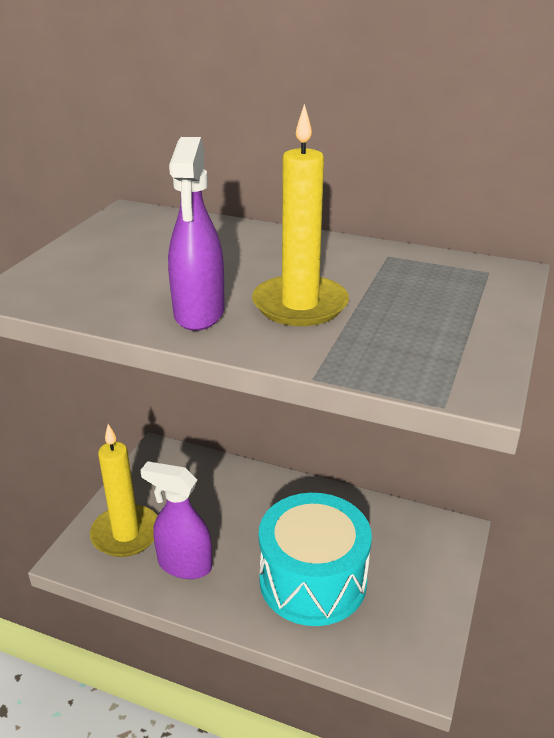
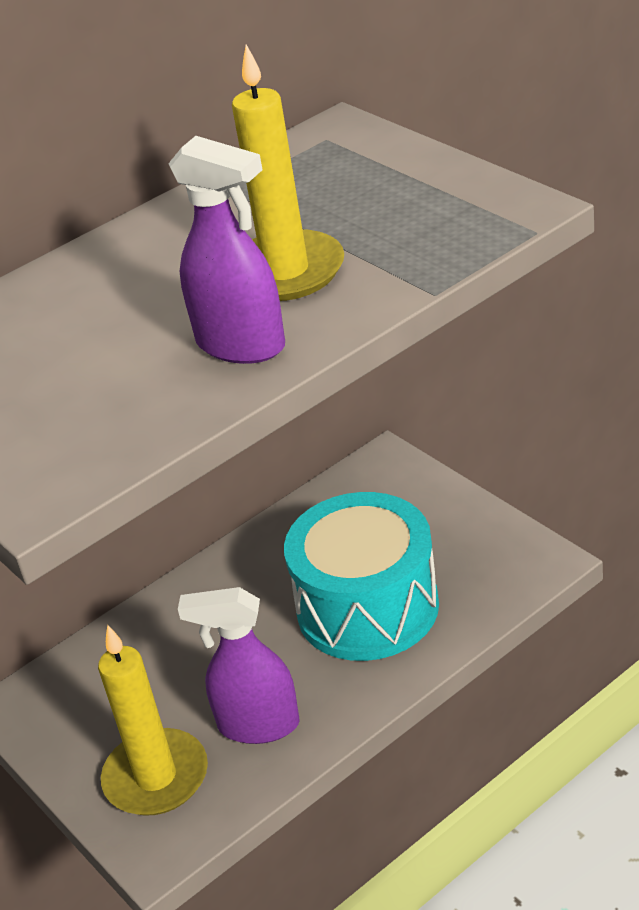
camera: 55 degrees left, 5 degrees up
(184, 565) = (258, 725): purple spray bottle -> purple spray bottle turned 45 degrees clockwise

